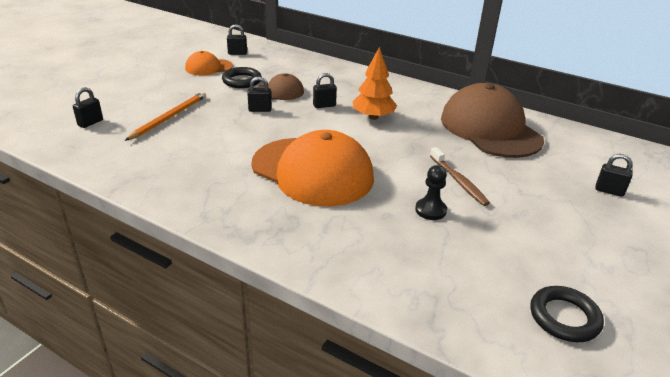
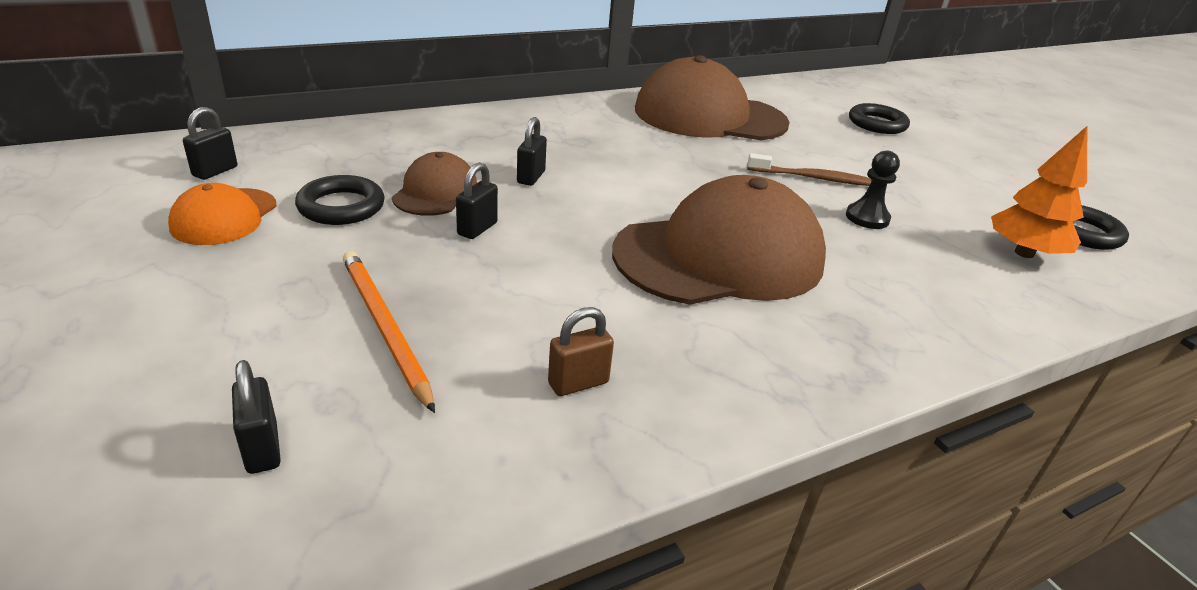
camera: 60 degrees left, 0 degrees up
(170, 163) = (578, 383): none -> brown padlock
(312, 171) = (719, 256): orange cap -> brown cap
(373, 117) = (607, 161): orange tree -> orange tree (1024, 253)
(609, 191) = (877, 124): black padlock -> black ring

